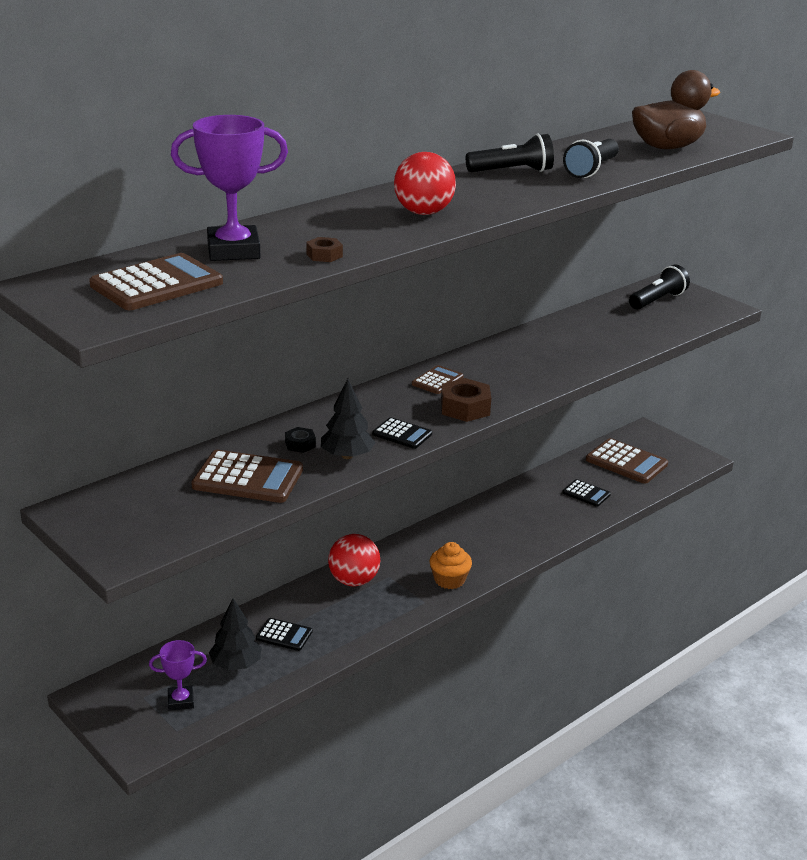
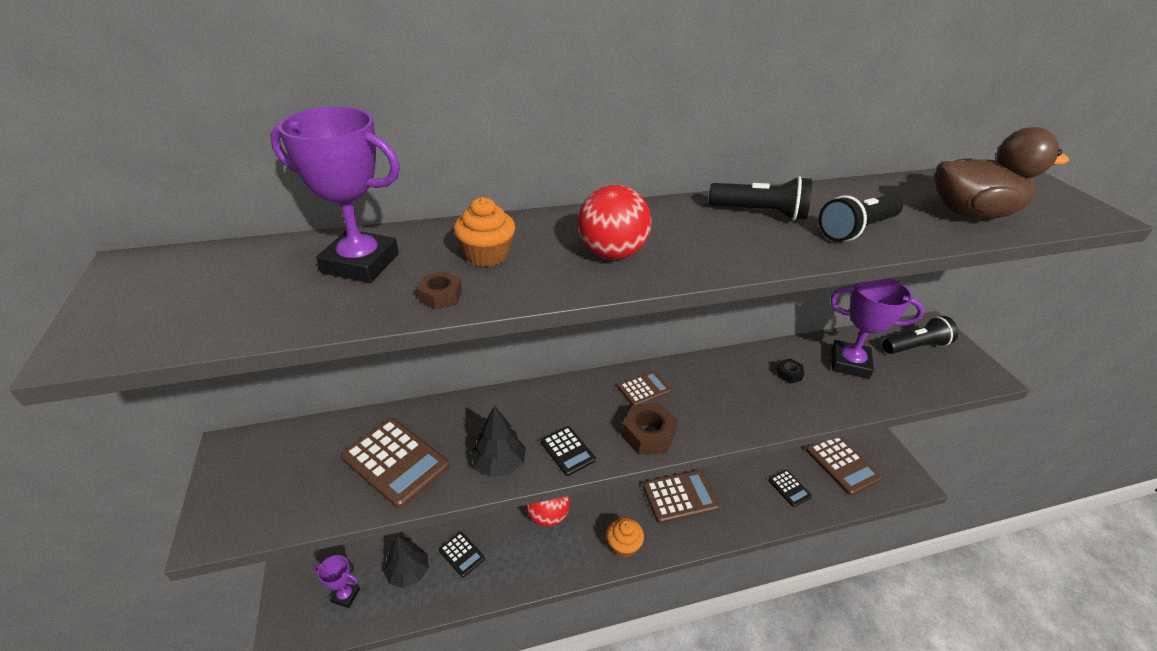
camera: 25 degrees right, 10 degrees up
(157, 284) = (227, 296): brown calculator -> brown calculator (680, 497)
(300, 444) = (470, 433): black nut -> black nut (789, 374)
(327, 229) = (486, 255): none -> orange cupcake
(608, 324) = (849, 363): none -> purple trophy

